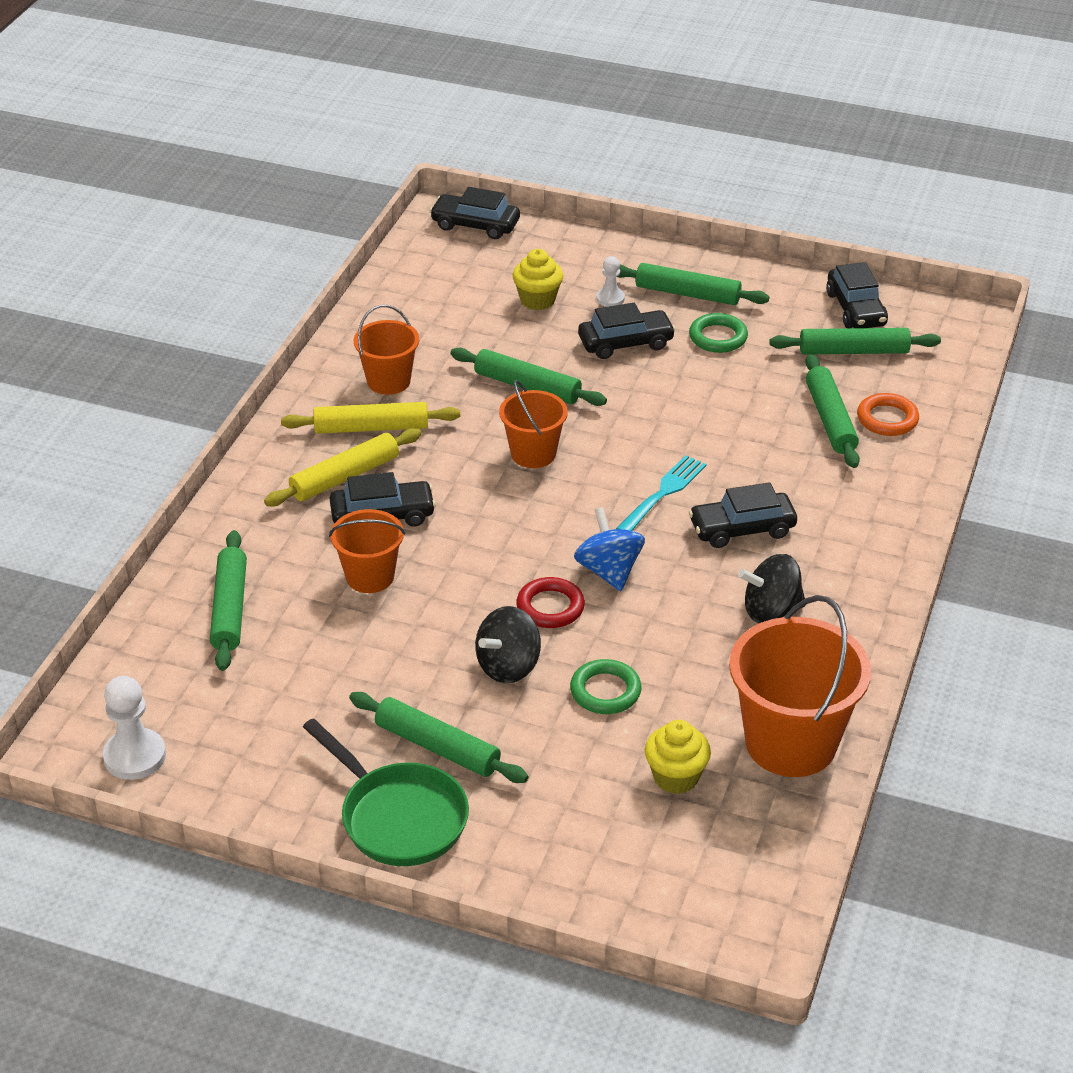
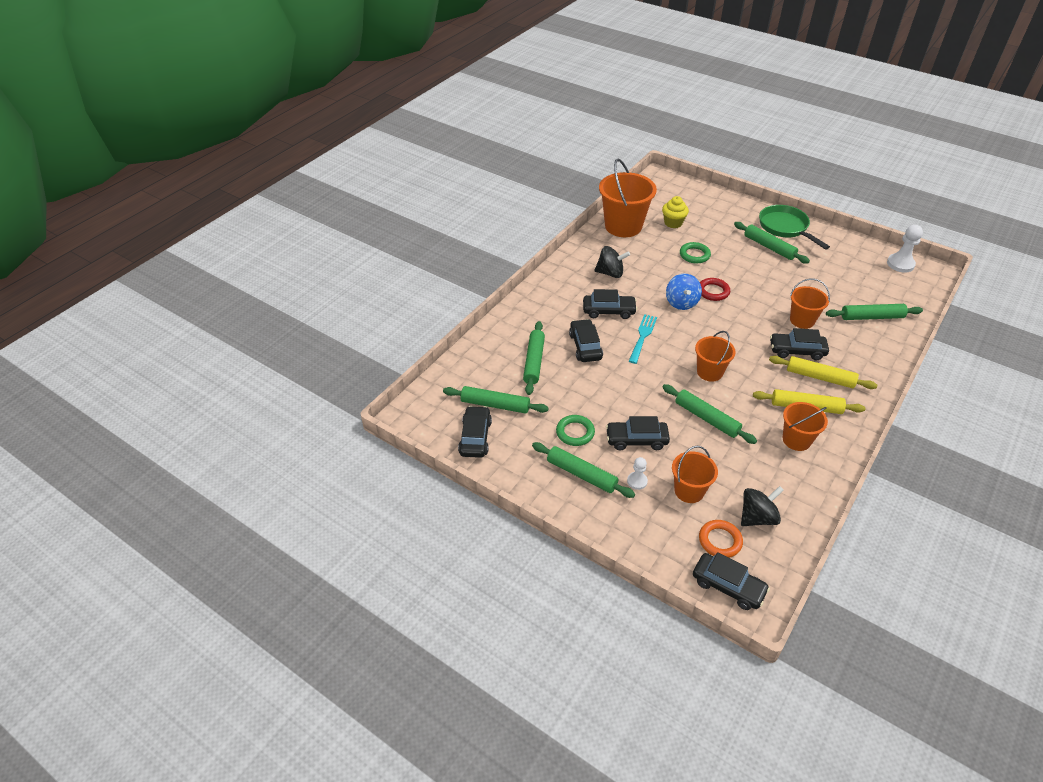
camera: 165 degrees left, 5 degrees up
(230, 608) = (872, 317): green rolling pin -> green rolling pin turned 75 degrees clockwise
(345, 477) = (820, 377): yellow rolling pin -> yellow rolling pin turned 45 degrees clockwise
(508, 666) = (736, 271): black spinning top -> black spinning top (757, 517)
(537, 300) = (689, 491): yellow cupcake -> orange bucket
(663, 492) = (642, 336): turquoise fork -> turquoise fork turned 150 degrees clockwise
(757, 458) = (585, 346): none -> black car
(887, 419) = (502, 356): orange ring -> orange ring (720, 541)

